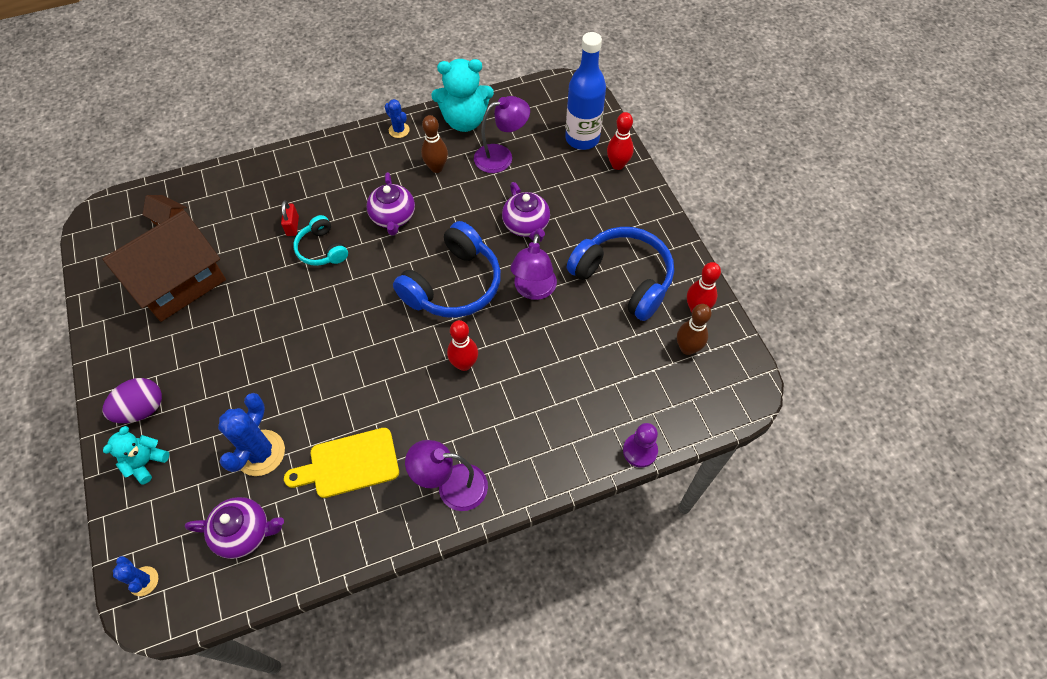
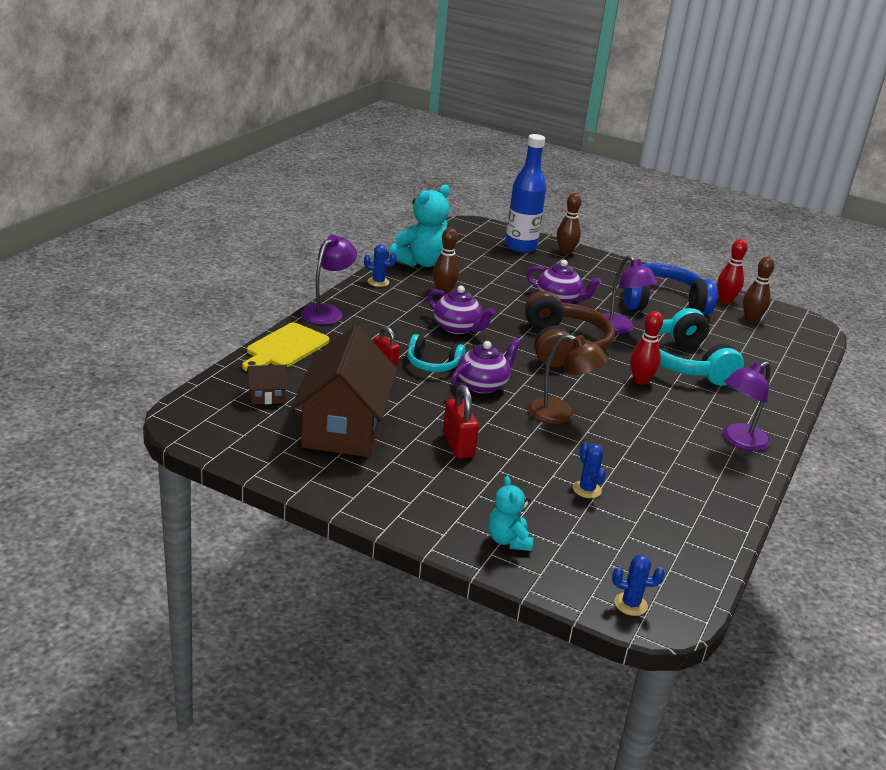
camera: 45 degrees left, 30 degrees down
(142, 409) = (448, 513): purple egg -> none
(232, 347) = (458, 445): none -> red padlock
(244, 532) = (653, 536): purple teapot -> purple teapot (482, 385)
(260, 453) = (586, 489): blue cactus -> blue cactus, size x0.55
(346, 362) = (560, 414): none -> brown lamp
(349, 464) = (657, 463): yellow cutting board -> yellow cutting board (285, 348)
(453, 285) = (563, 346): blue headphones -> brown headphones
(501, 156) = (481, 272): purple lamp -> purple lamp (327, 311)
(535, 367) = (685, 363): none -> turquoise headphones
(617, 165) = (565, 252): red bowling pin -> brown bowling pin
(640, 451) = (807, 374): purple pawn -> none

